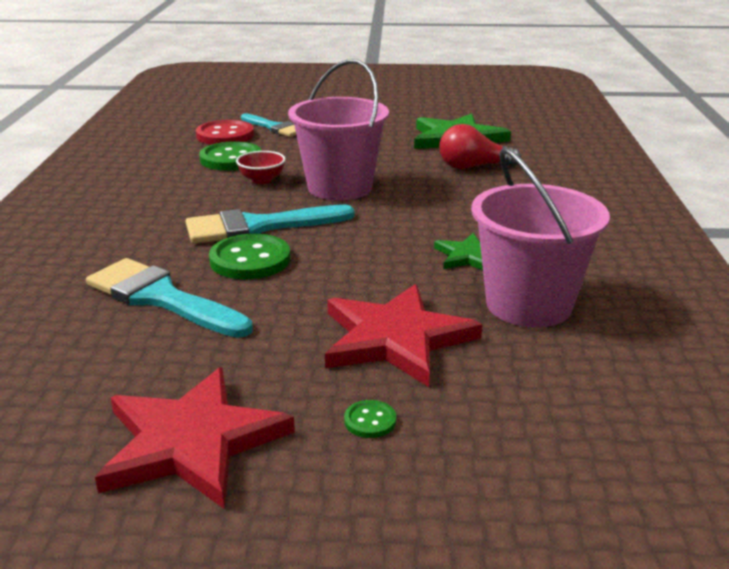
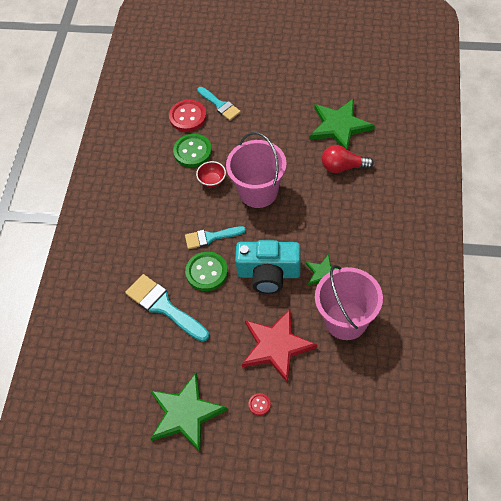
camera: 10 degrees right, 30 degrees up
(191, 442) = (185, 413): red star -> green star
(258, 227) = (210, 237): turquoise brush -> turquoise brush, size x0.65
(367, 258) = (268, 273): none -> turquoise camera
(370, 421) = (259, 404): green button -> red button

